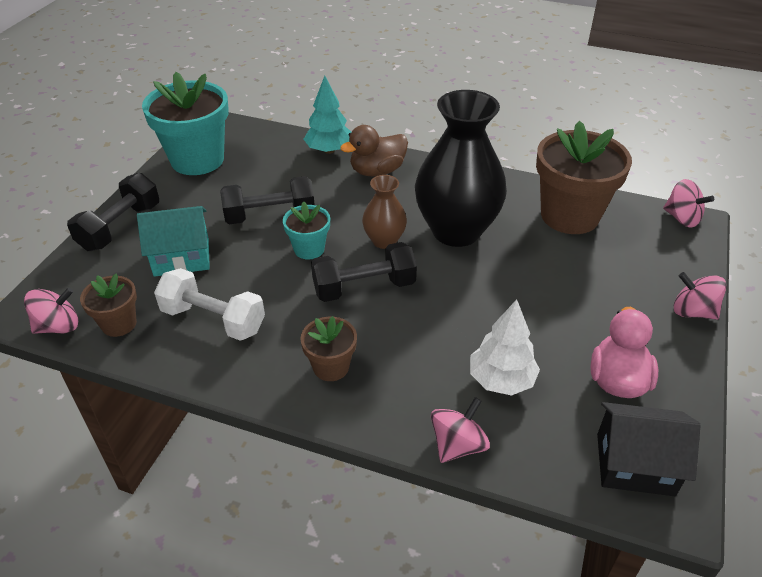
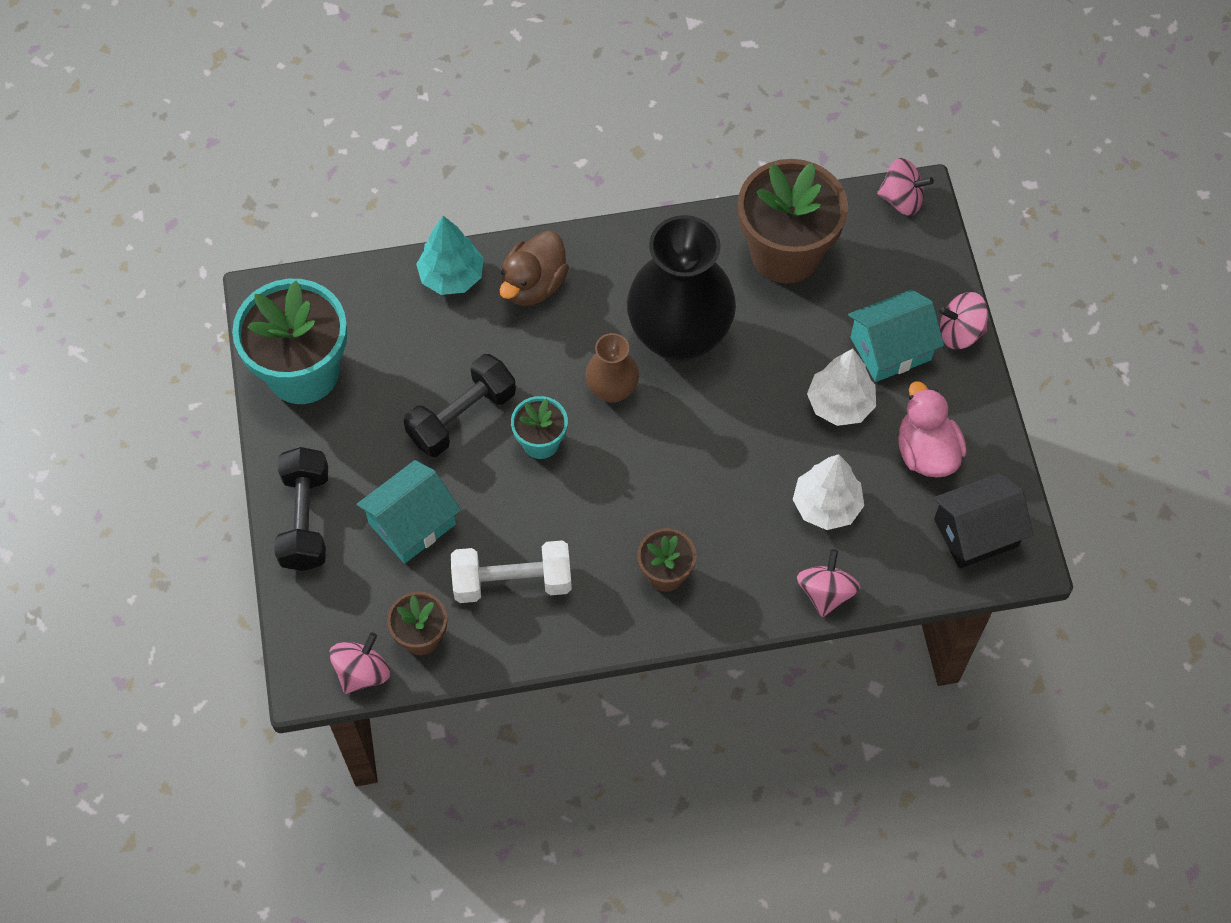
camera: 30 degrees left, 20 degrees up
(364, 287) = (633, 464): black dumbbell -> none
(557, 317) = (840, 404): none -> white tree
(623, 299) = (890, 348): none -> turquoise house

